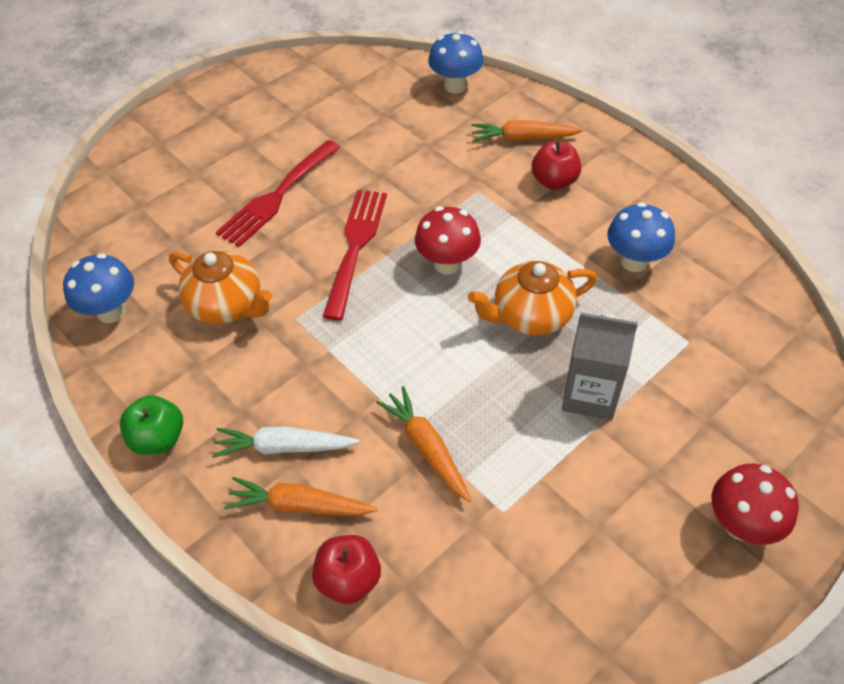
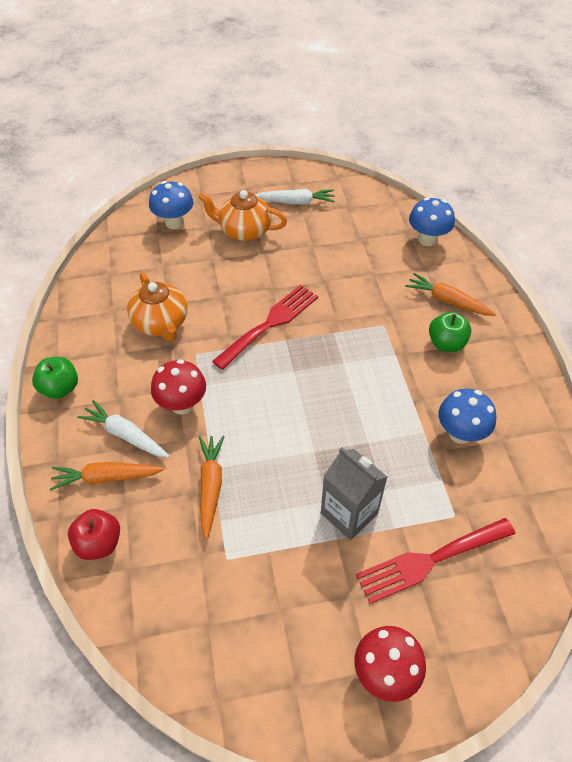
camera: 30 degrees right, 0 degrees up
(111, 311) = (93, 293): blue mushroom -> blue mushroom (174, 222)
(277, 196) = (245, 265): red fork -> red fork (429, 560)
(281, 104) = (296, 202): none -> white carrot
(299, 505) = (106, 478): orange carrot -> orange carrot turned 45 degrees counterclockwise
(447, 264) = (322, 366): red mushroom -> red mushroom (182, 404)
(530, 316) = (351, 433): orange teapot -> orange teapot (244, 231)
(554, 181) = (446, 343): red apple -> green apple

